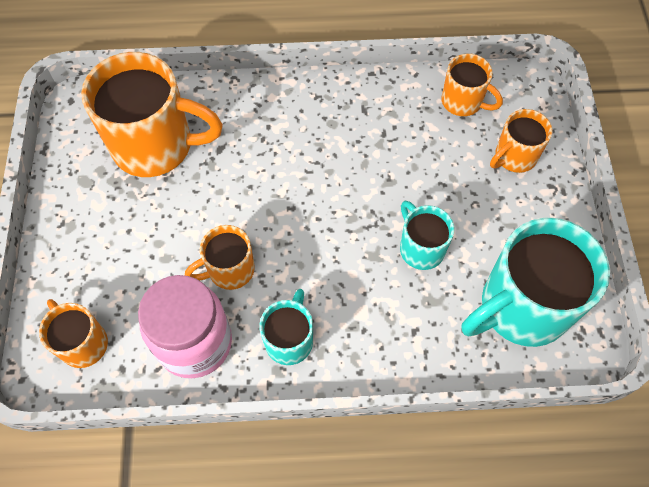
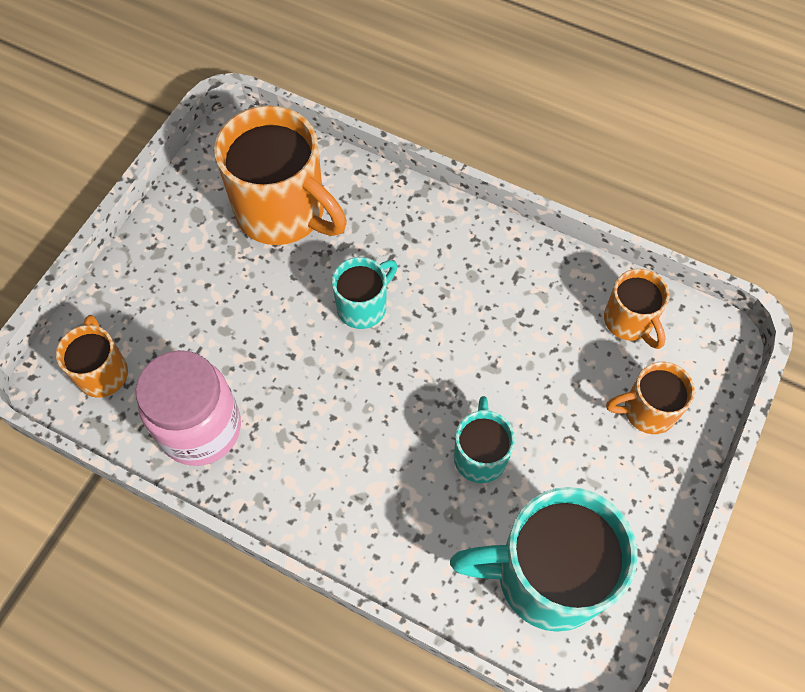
camera: 30 degrees right, 0 degrees up
(229, 270) = (276, 374): orange mug -> none
(289, 340) = (290, 475): turquoise mug -> turquoise mug (363, 306)

